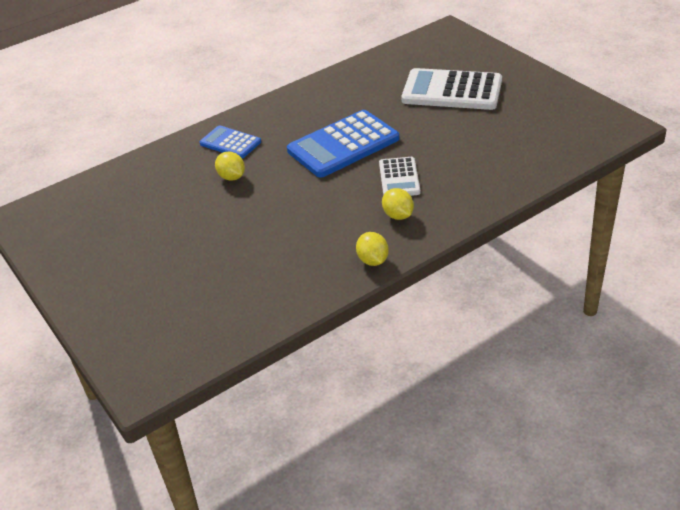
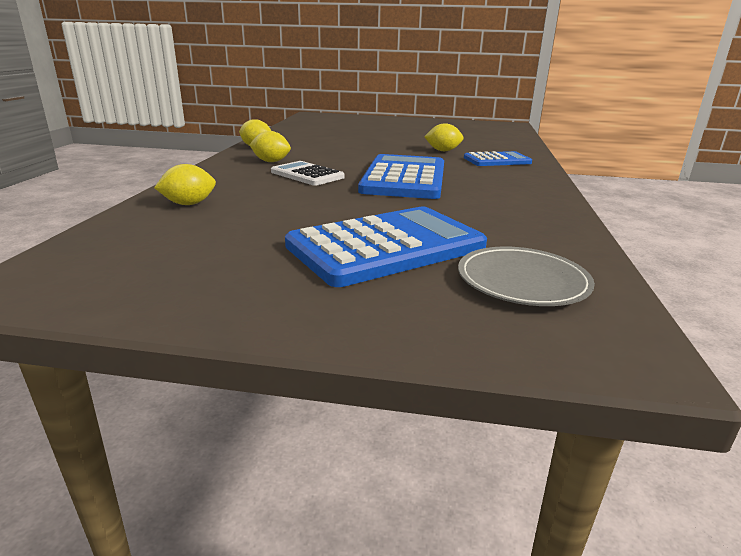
camera: 130 degrees right, 15 degrees down
(430, 56) = (522, 281): none -> grey plate
(452, 91) = (386, 247): white calculator -> blue calculator
(513, 167) = (189, 204): none -> yellow lemon

